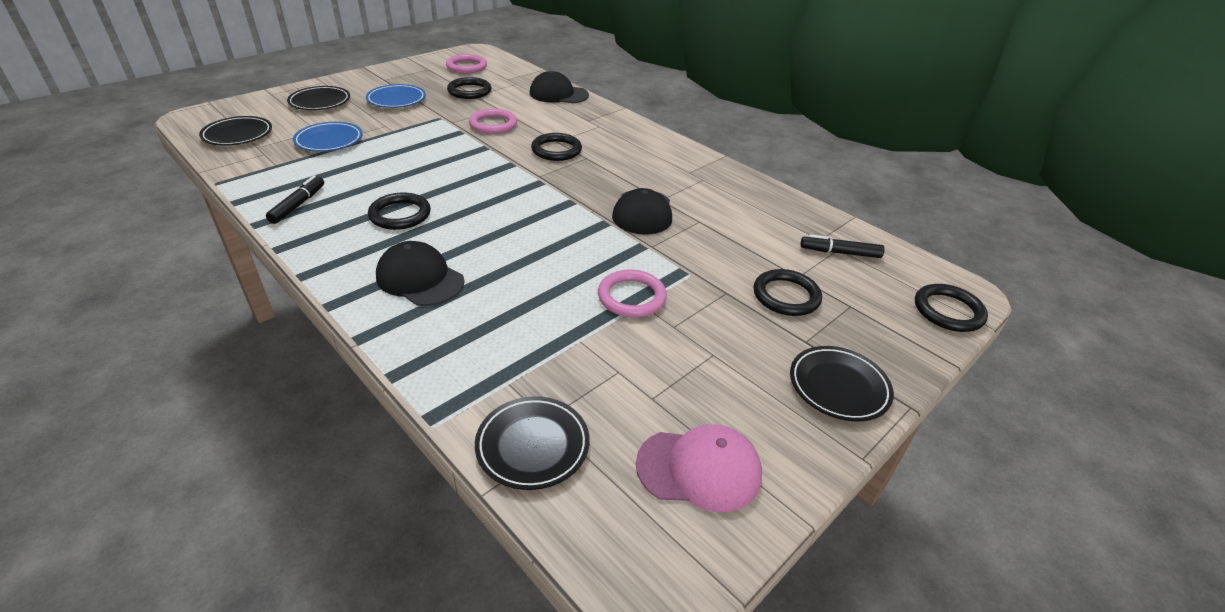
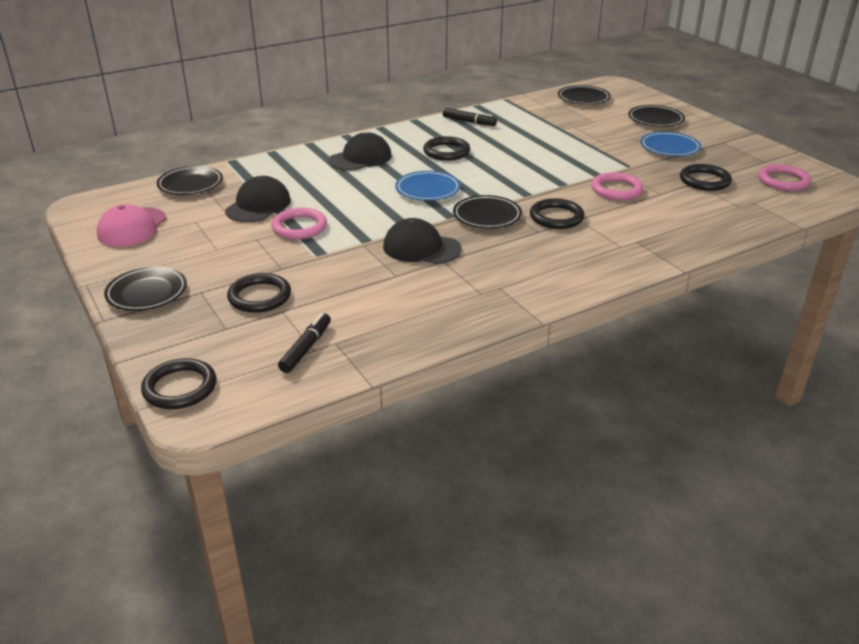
camera: 105 degrees right, 5 degrees down
(329, 141) = (574, 126): blue plate -> blue plate (427, 190)
(558, 94) = (714, 230): black cap -> black cap (258, 205)
(564, 182) = (487, 216): none -> black plate

